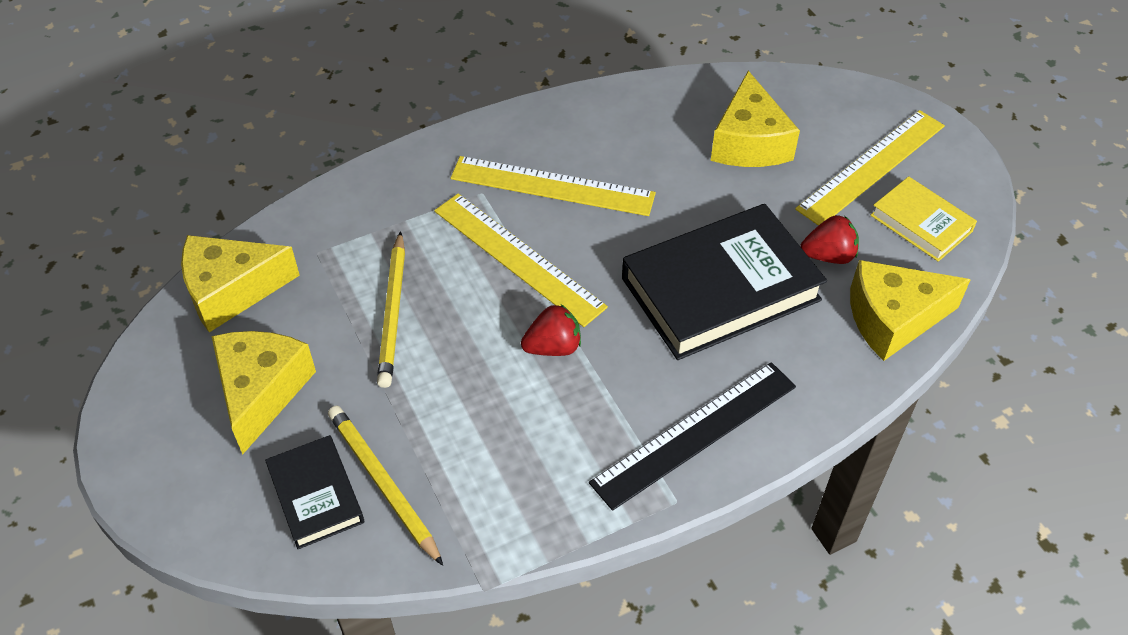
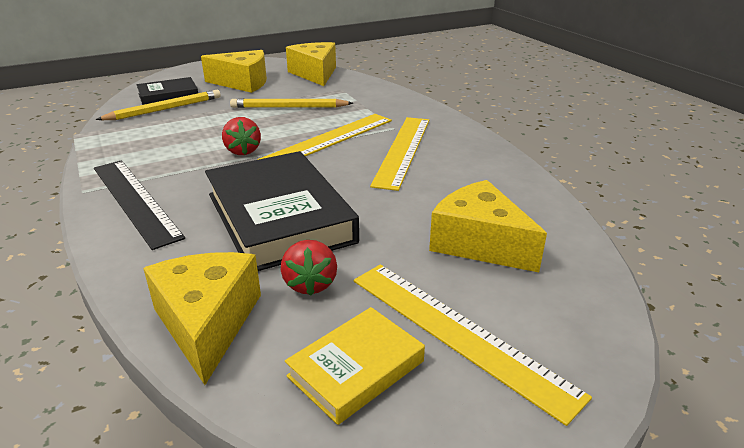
camera: 90 degrees right, 20 degrees down
(749, 142) = (479, 243): yellow cheese -> yellow cheese turned 45 degrees clockwise

